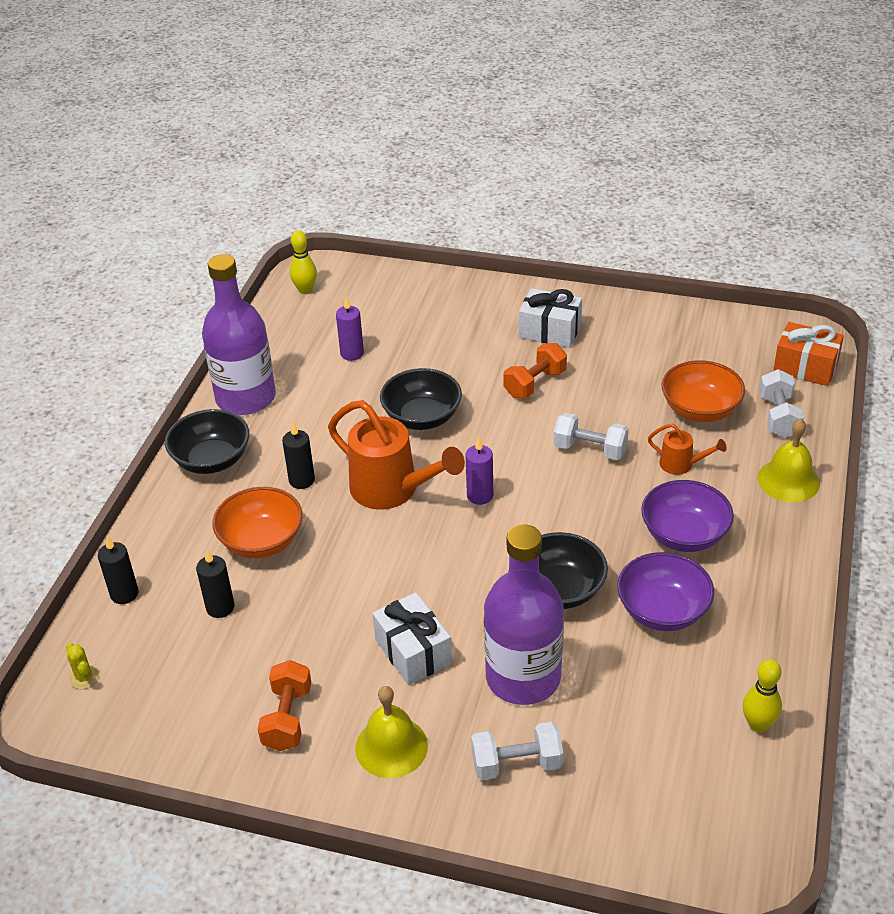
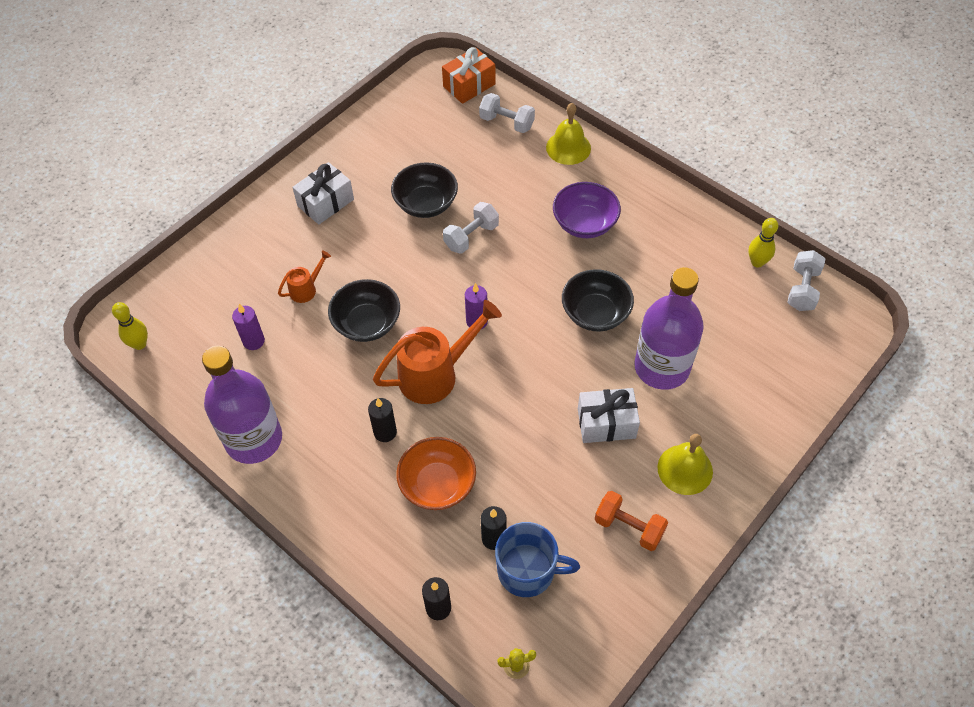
camera: 65 degrees left, 15 degrees up
(195, 648) = (528, 571): none -> blue mug
(212, 460) = (316, 491): black bowl -> black bowl (426, 204)
(516, 764) = (731, 401): white dumbbell -> white dumbbell (802, 289)
(535, 383) = (379, 237): orange dumbbell -> none
(662, 611) = (644, 266): purple bowl -> none
(681, 465) = (519, 194): orange watering can -> orange watering can (306, 289)
(700, 410) = (472, 159): orange bowl -> none

